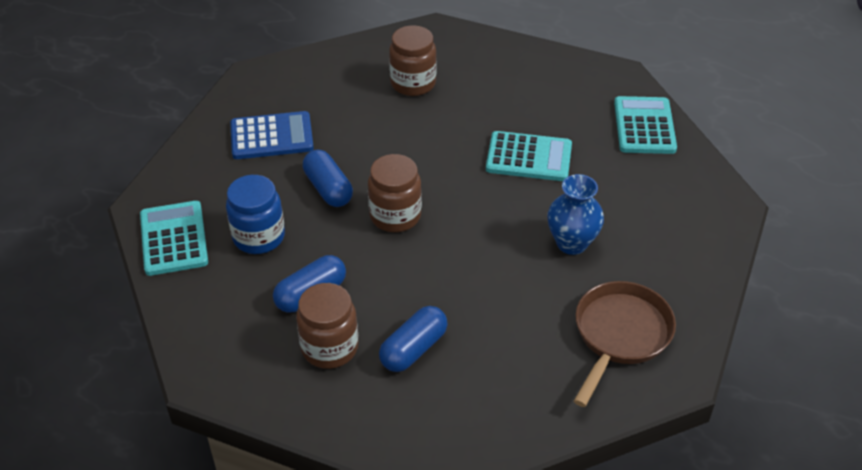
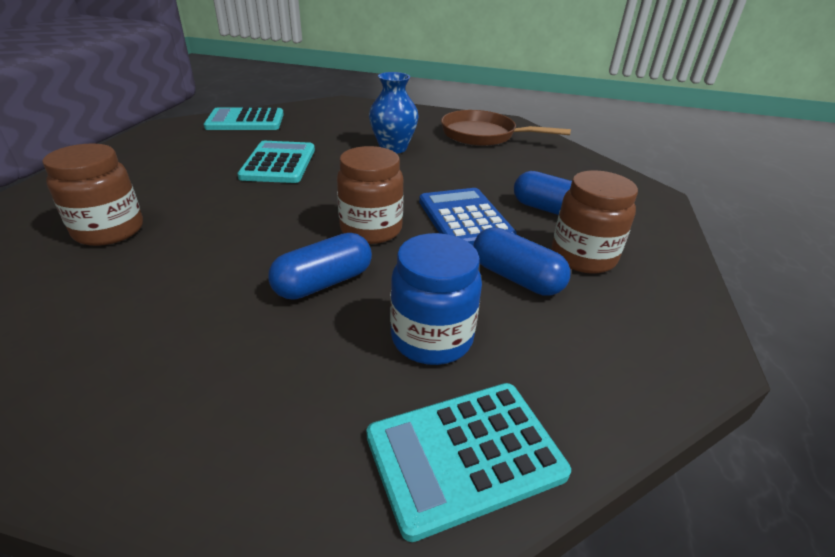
camera: 100 degrees left, 10 degrees down
(271, 136) = (183, 359): blue calculator -> blue calculator (464, 219)

